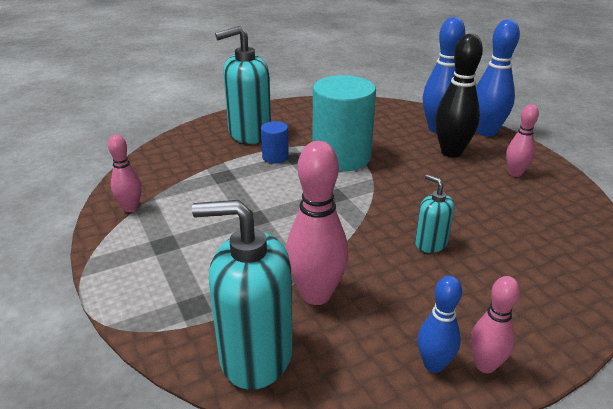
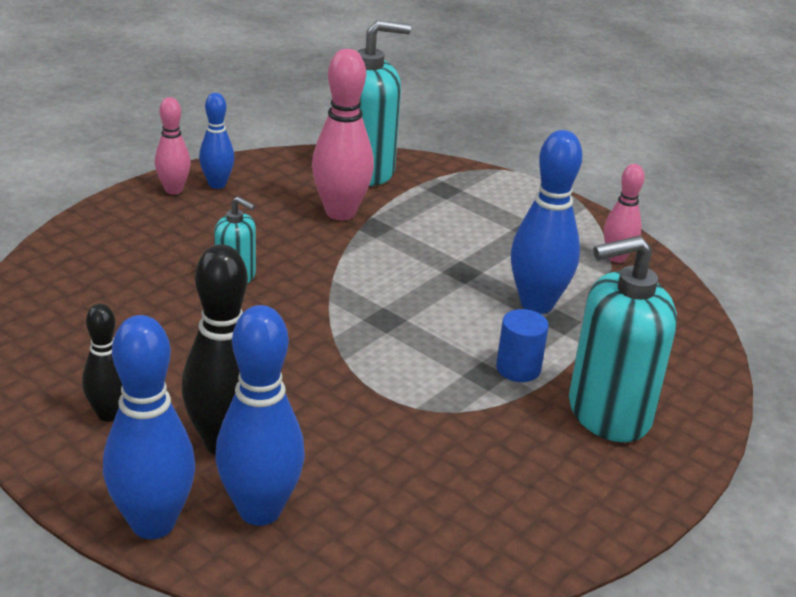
camera: 155 degrees right, 0 degrees up
(226, 187) = (537, 304): none -> blue bowling pin
(249, 134) = (608, 413): turquoise soap dispenser -> turquoise soap dispenser turned 150 degrees counterclockwise
(341, 157) = (414, 390): turquoise cylinder -> none
(515, 173) = (109, 414): pink bowling pin -> black bowling pin

